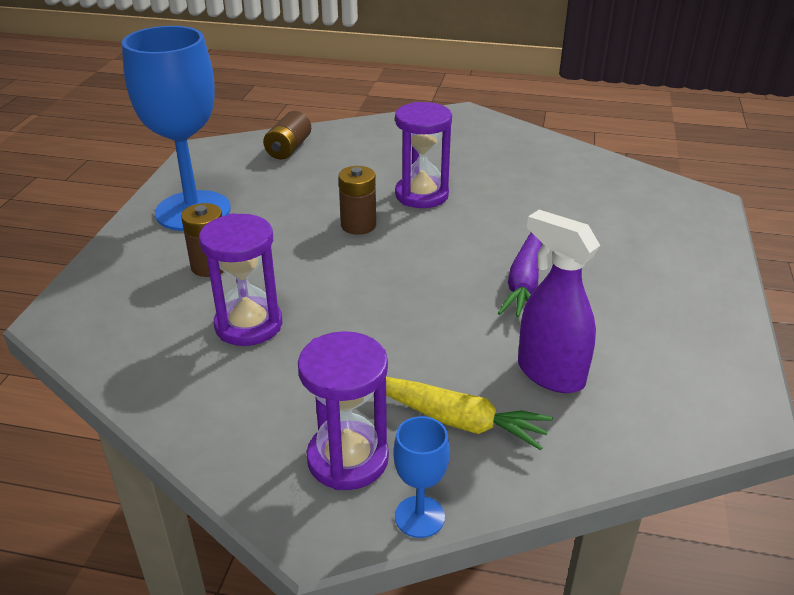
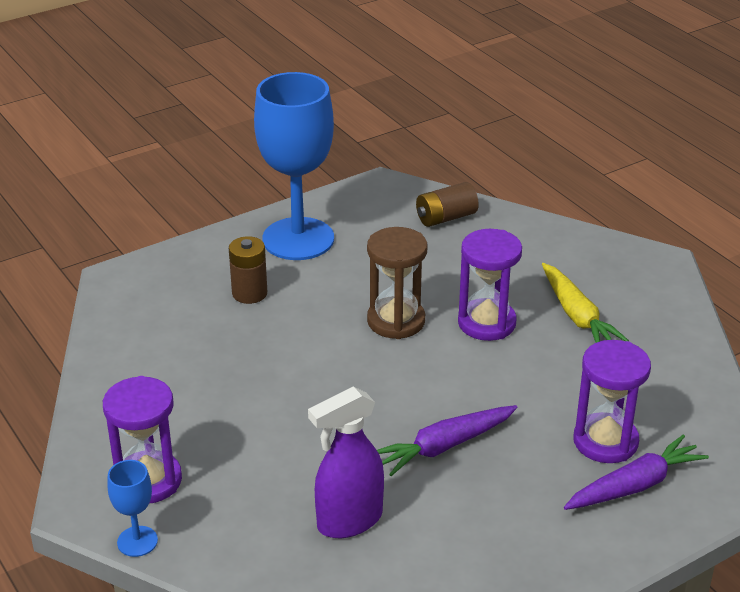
camera: 45 degrees right, 0 degrees up
(248, 325) = (214, 354): purple hourglass -> purple hourglass (605, 441)
(358, 225) = (396, 321): brown battery -> brown hourglass
(456, 420) = (242, 505): yellow carrot -> yellow carrot (577, 315)
(550, 374) = (349, 521): purple spray bottle -> purple spray bottle turned 120 degrees counterclockwise
(663, 235) = (634, 485): none -> purple carrot

